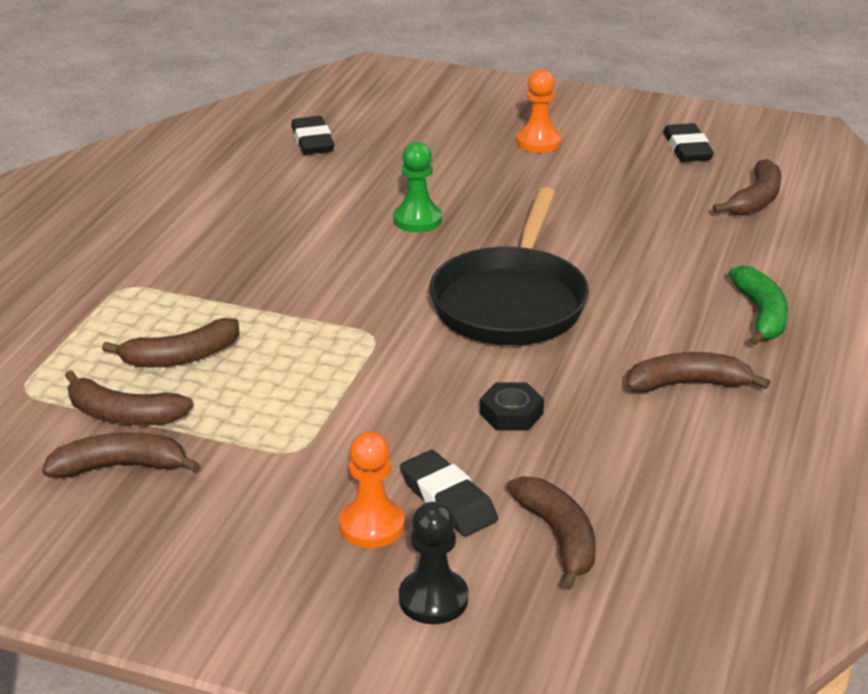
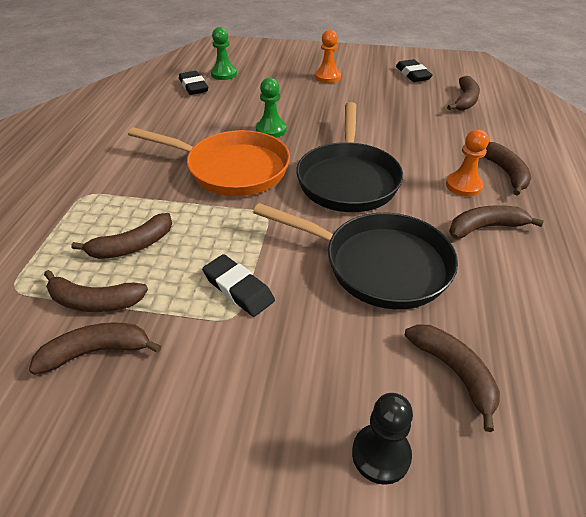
camera: 10 degrees left, 10 degrees up
(341, 272) = (231, 169): none -> orange pan
(366, 124) = (224, 74): none -> green pawn
(372, 525) = (309, 382): orange pawn -> orange pawn (463, 185)
(448, 500) = (359, 348): black eraser -> black eraser (238, 289)
(511, 413) = (378, 265): black nut -> black pan
(761, 315) = (505, 173): green banana -> brown banana

